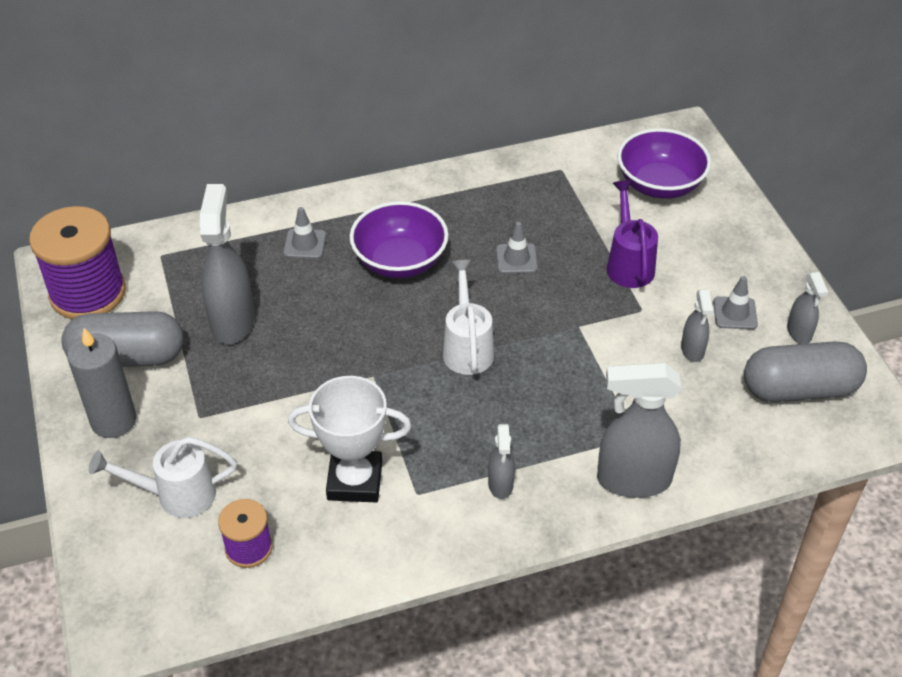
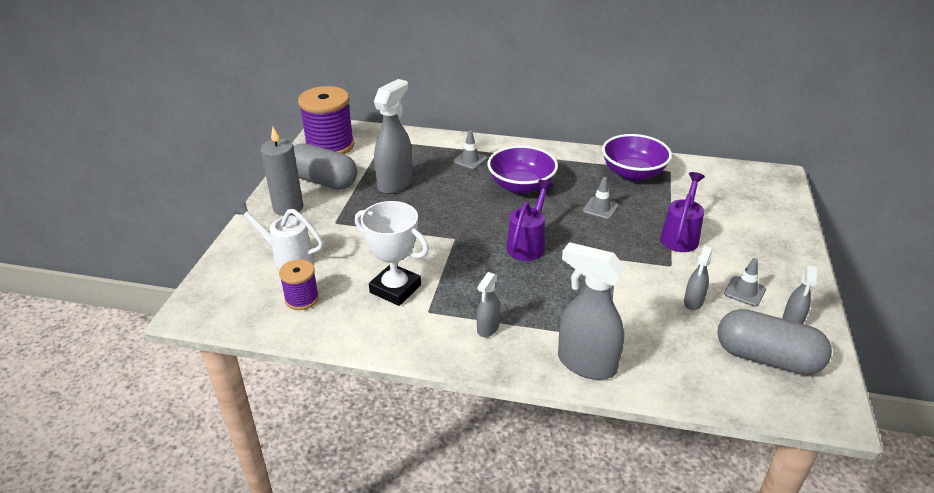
camera: 30 degrees right, 10 degrees down
(467, 347) = (528, 244): white watering can -> purple watering can
(659, 185) = (738, 200): purple bowl -> purple bowl (633, 173)

